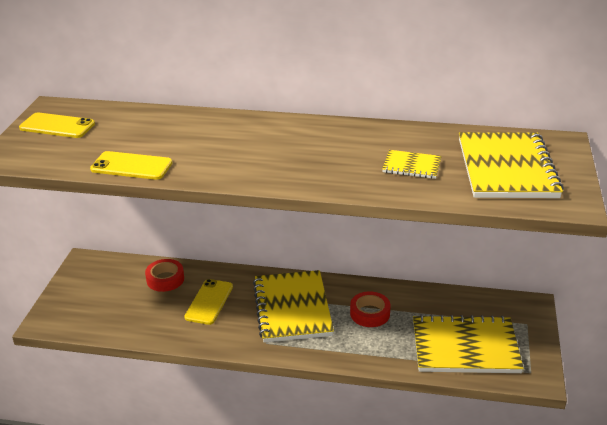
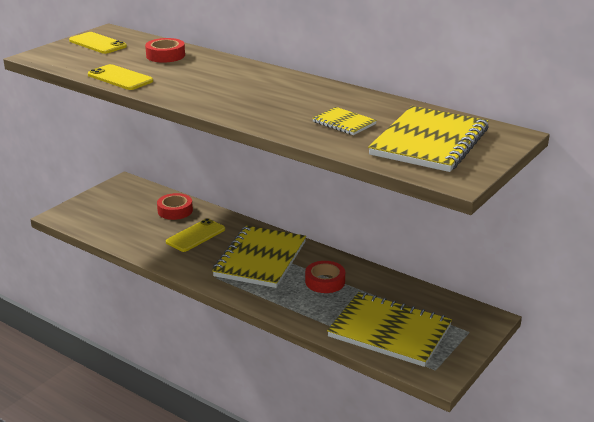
camera: 25 degrees right, 5 degrees down
(150, 125) = (165, 55): none -> red tape

